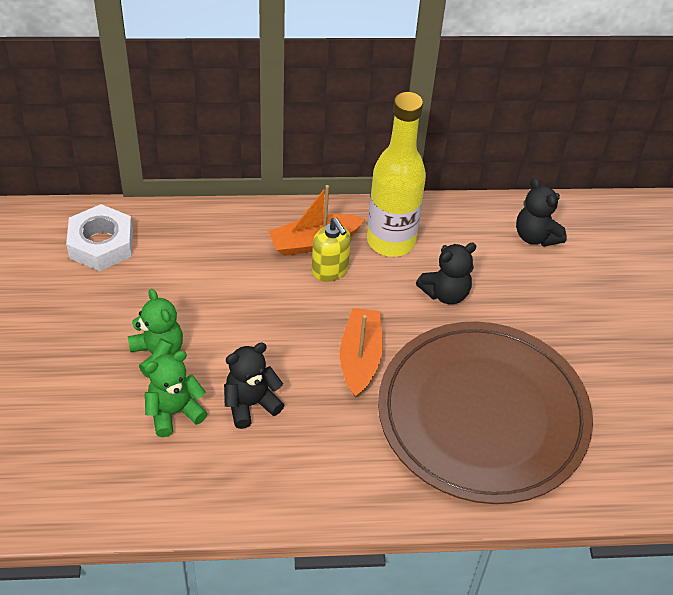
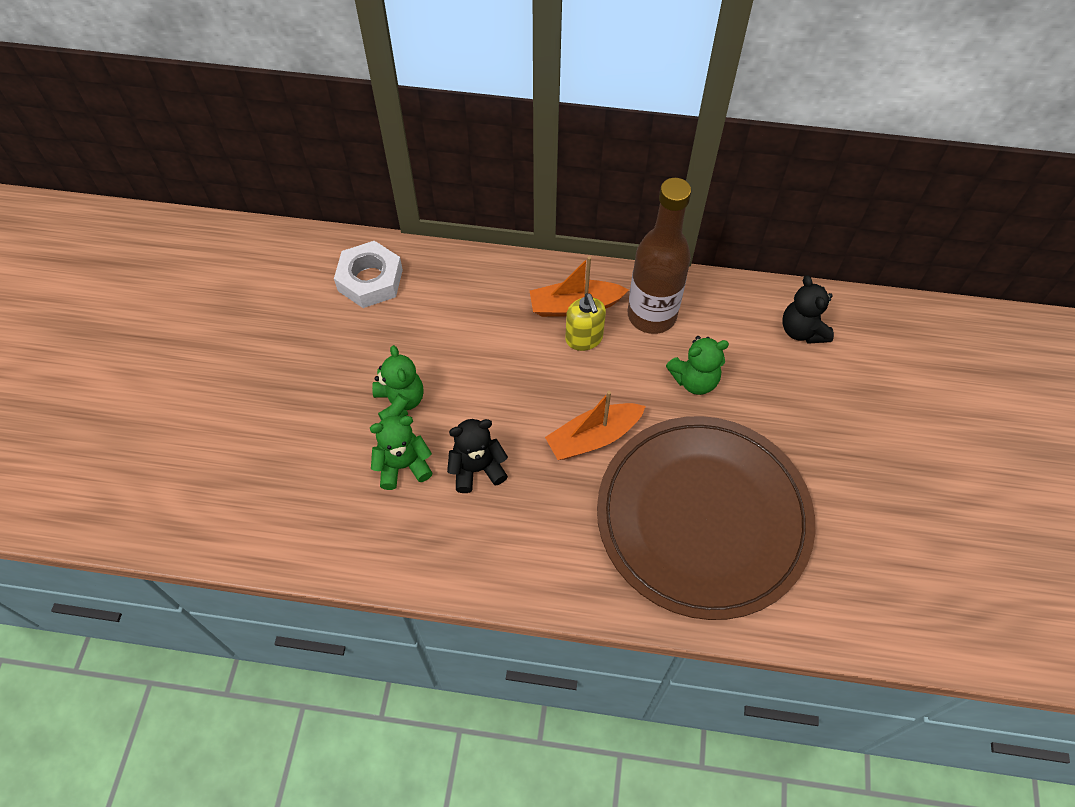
camera: 15 degrees right, 10 degrees up
(360, 358) = (593, 437): orange boat -> orange boat turned 135 degrees counterclockwise
(391, 241) = (651, 315): yellow bottle -> brown bottle
(445, 293) = (694, 380): black teddy bear -> green teddy bear

